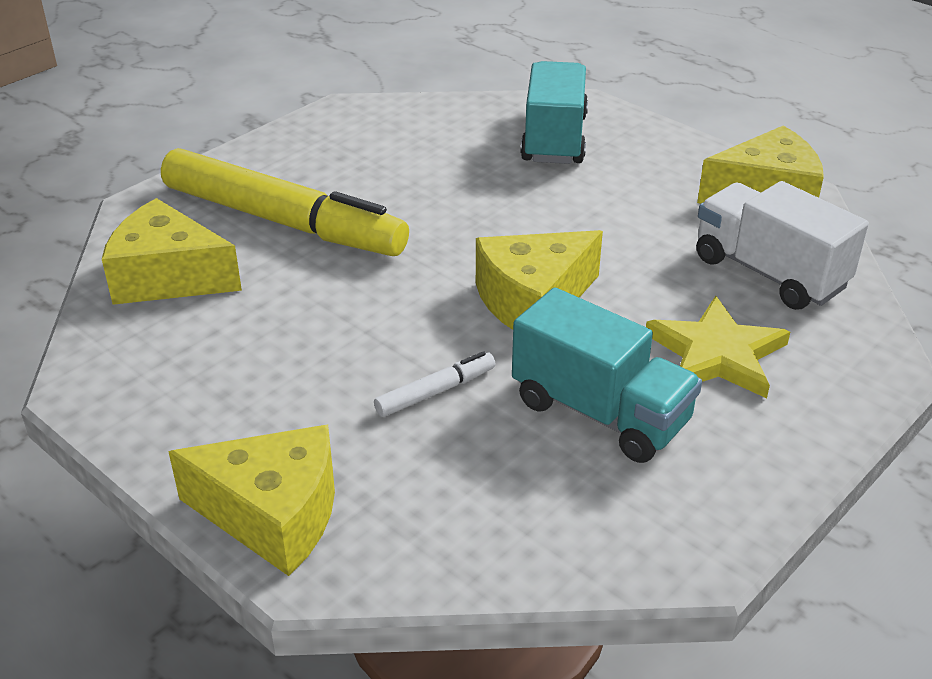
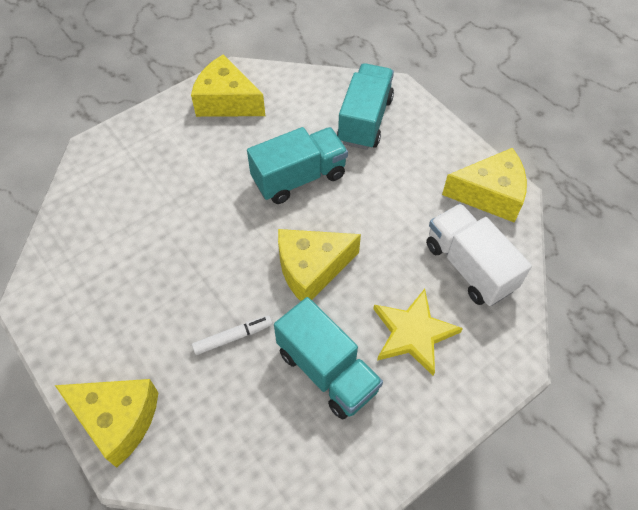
camera: 10 degrees right, 20 degrees up
(168, 277) = (96, 214): yellow cheese -> yellow cheese (226, 101)
(283, 221) = (174, 175): yellow marker -> none
(478, 206) = (299, 178): none -> turquoise truck

